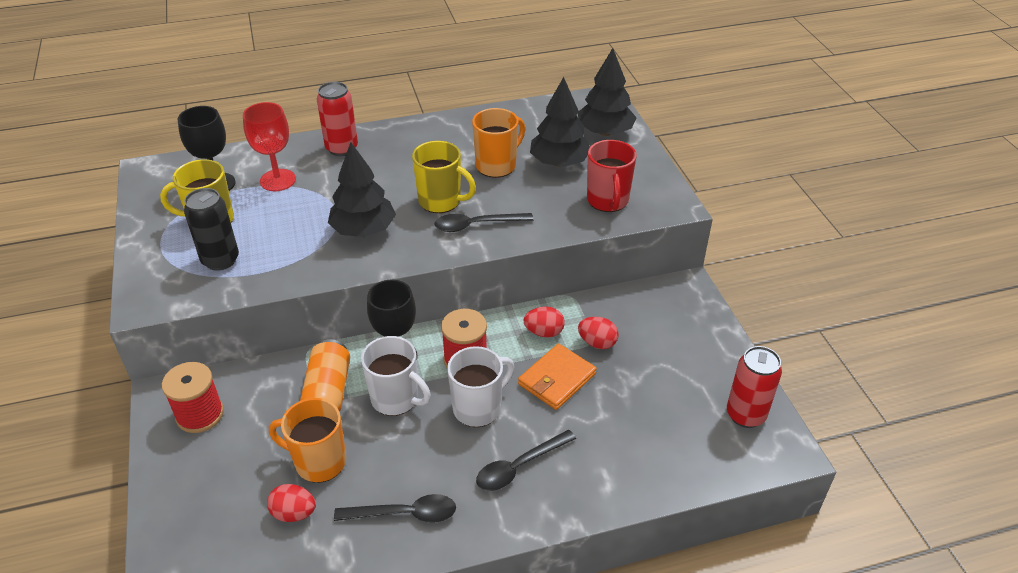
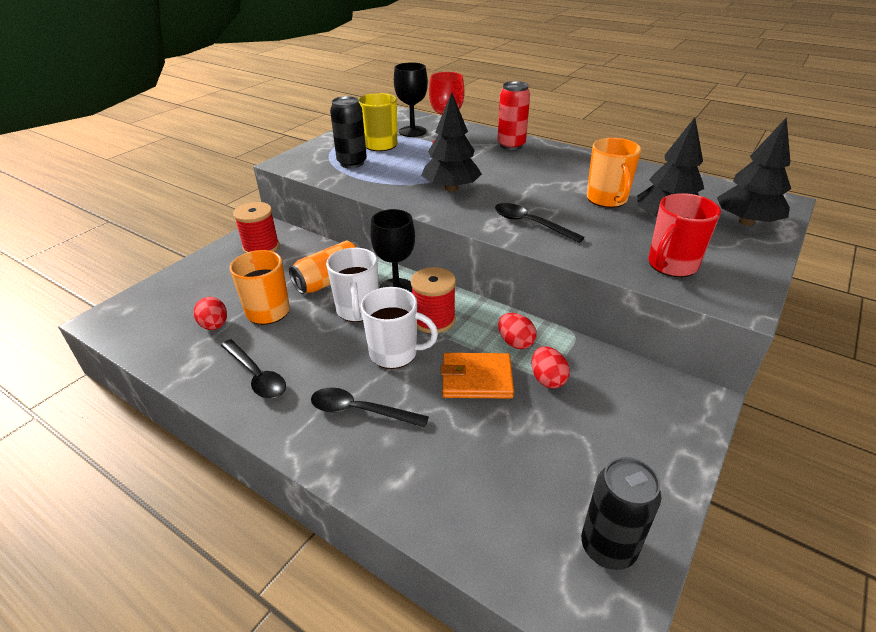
camera: 50 degrees right, 5 degrees down
(441, 201) = (528, 199): yellow mug -> none
(497, 165) = (607, 199): orange mug -> orange mug turned 75 degrees clockwise
(745, 415) = (608, 547): red can -> black can

